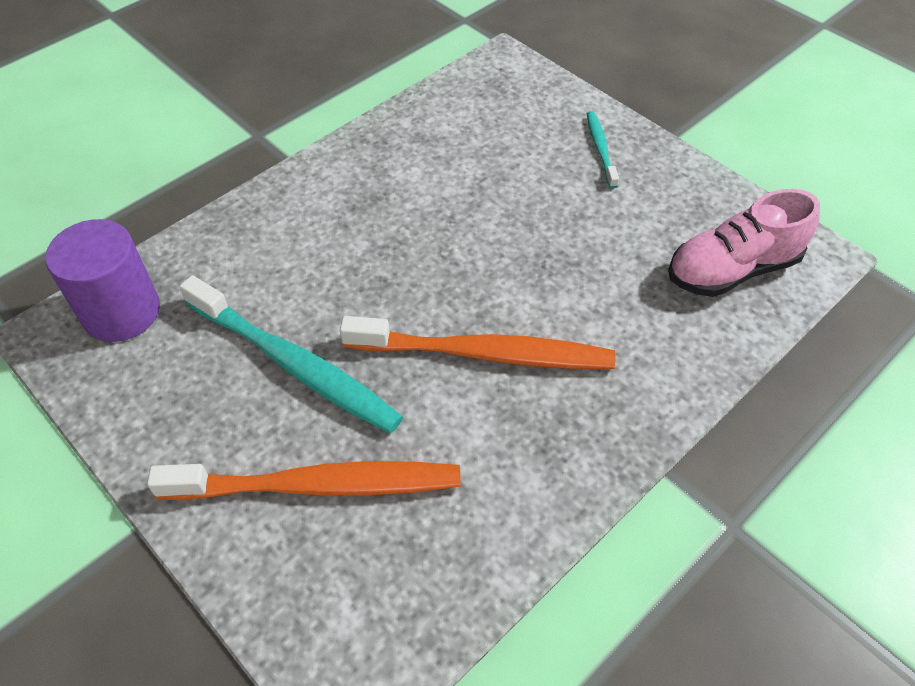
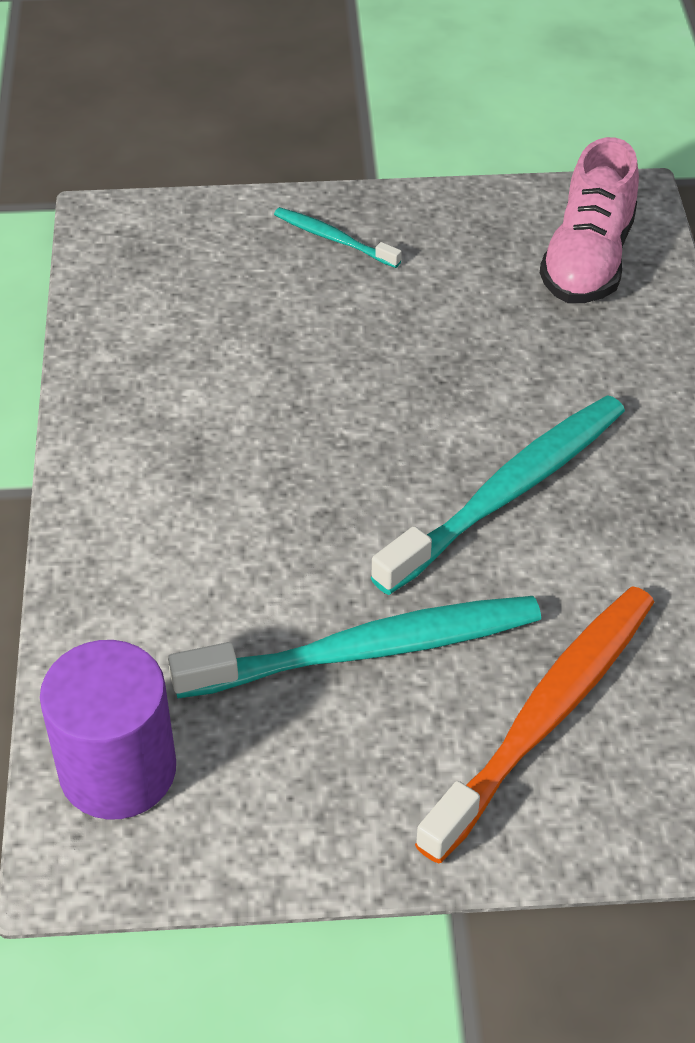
camera: 50 degrees left, 5 degrees down
(483, 353) = (507, 493): orange toothbrush -> turquoise toothbrush

